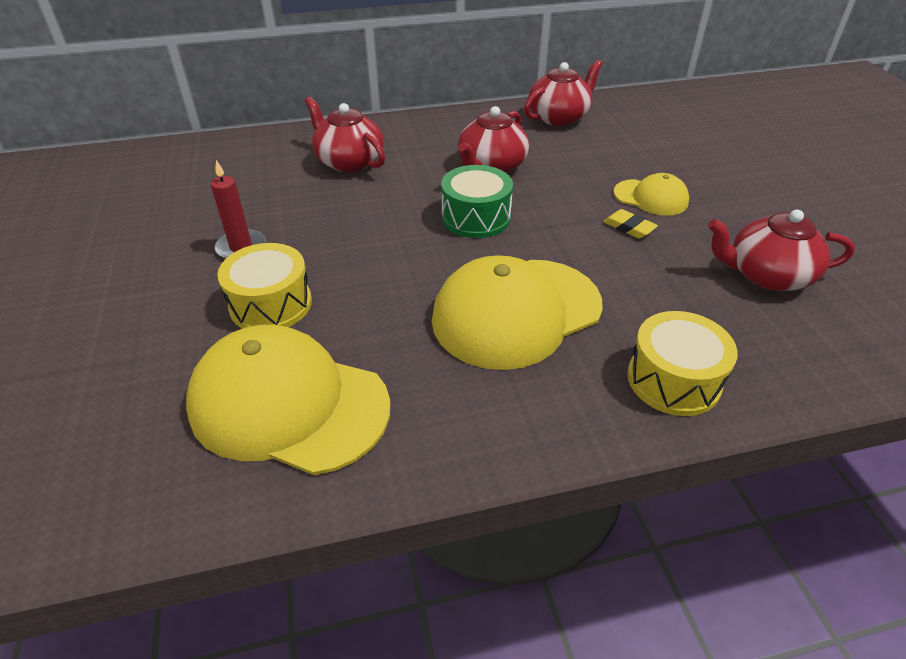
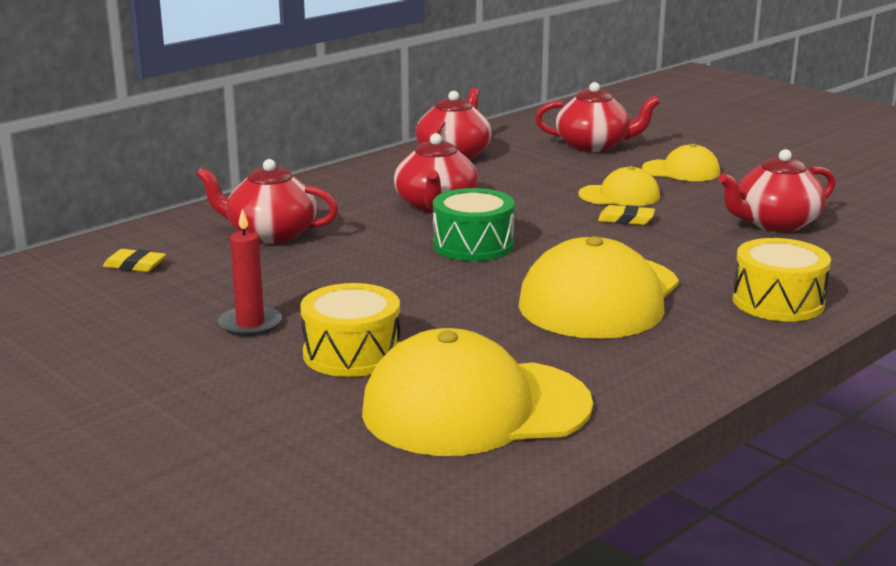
camera: 30 degrees left, 20 degrees down
(237, 166) = (134, 265): none -> yellow eraser
(683, 135) = (594, 146): none -> red teapot
(735, 184) = (681, 171): none -> yellow cap

